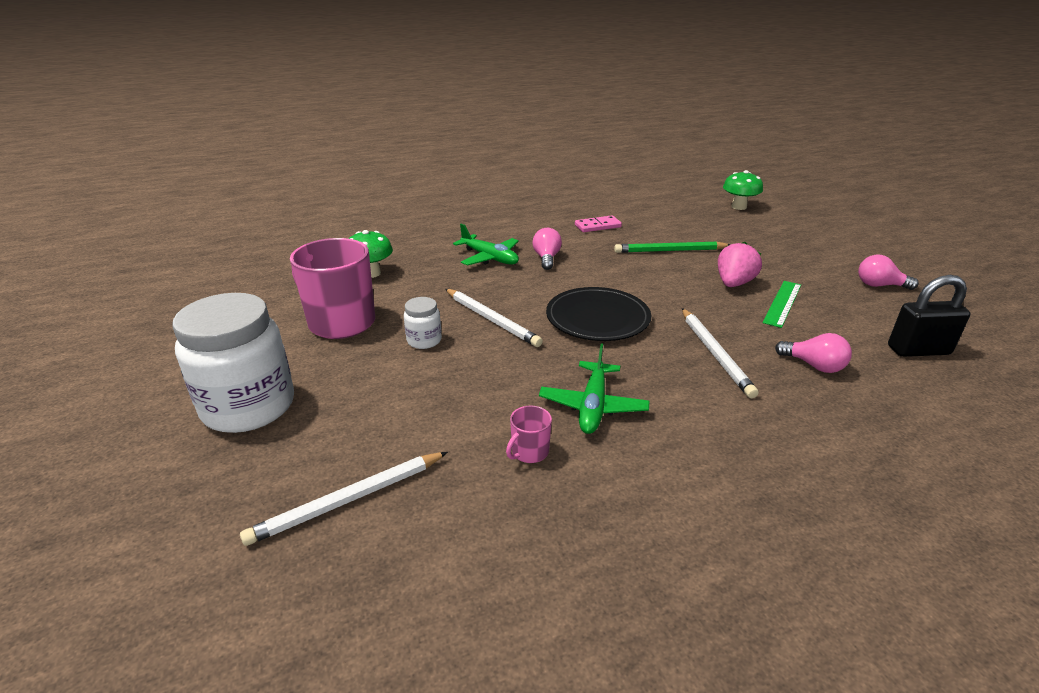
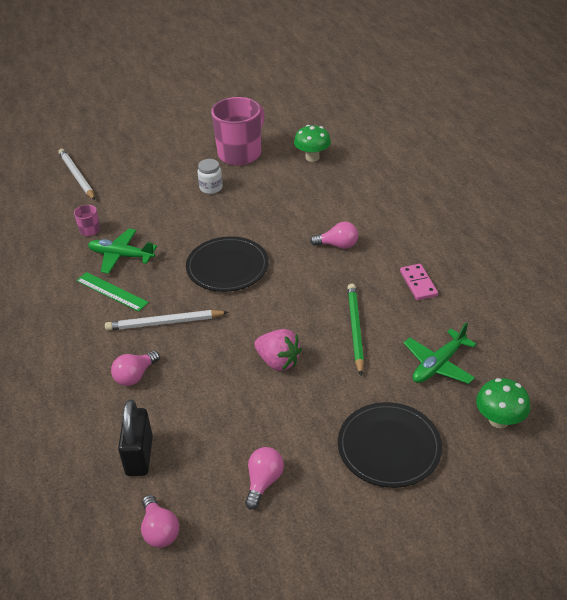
camera: 95 degrees right, 10 degrees up
(249, 407) = (157, 137): white jar -> none
(489, 258) = (339, 213): green plane -> green plane (438, 364)
(491, 319) = (234, 215): white pencil -> none
(782, 303) = (236, 386): green ruler -> green ruler (112, 291)
(795, 240) = (389, 447): none -> black plate
(985, 330) = (159, 530): none -> pink light bulb

